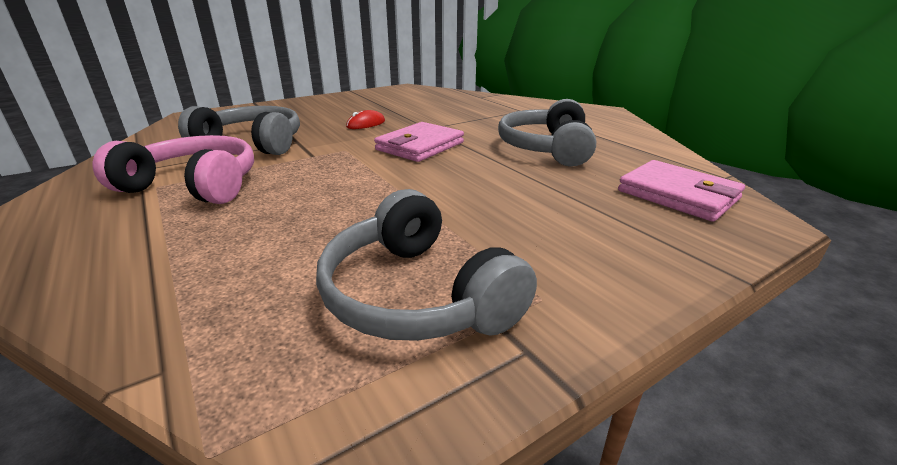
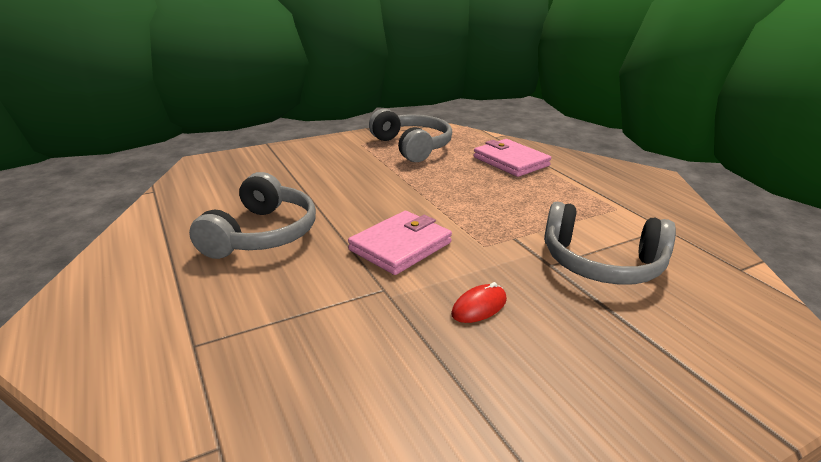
camera: 175 degrees left, 0 degrees up
(194, 185) = (586, 207): pink headphones -> none
(678, 195) = (221, 179): pink wallet -> pink wallet (510, 161)

